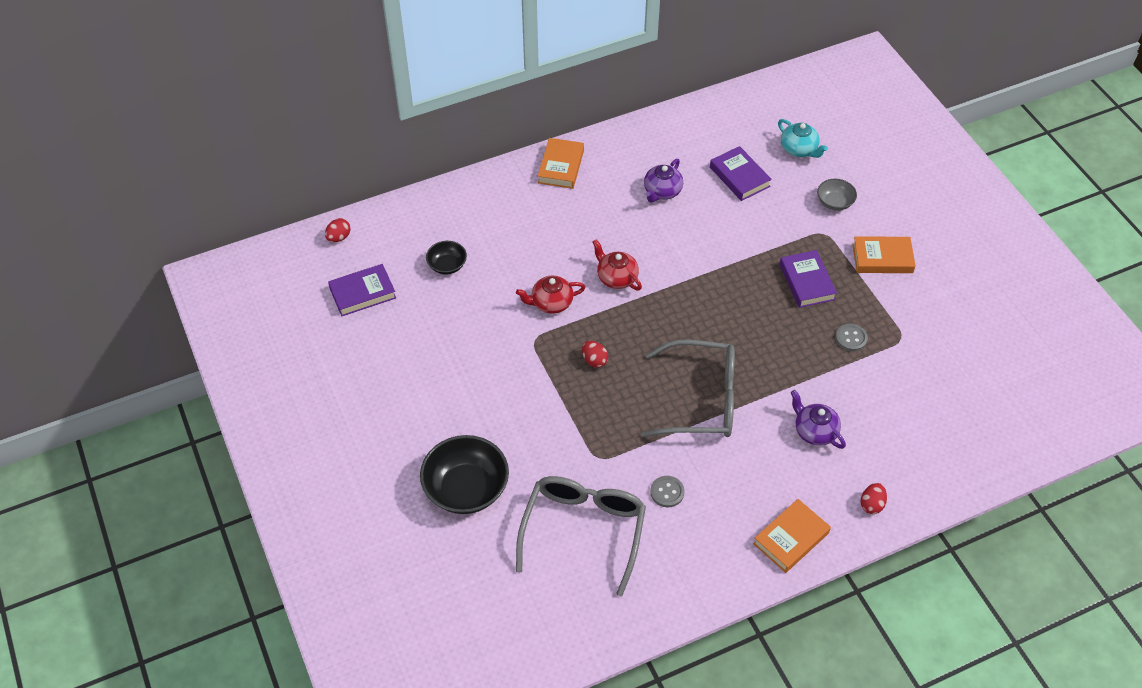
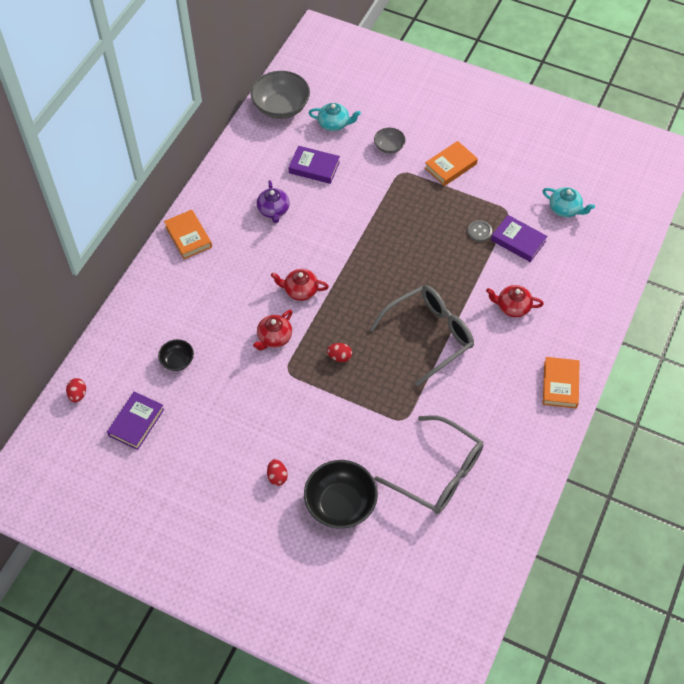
camera: 40 degrees left, 5 degrees up
(583, 530) = (439, 473): grey glasses -> grey glasses turned 150 degrees clockwise
(667, 492) = (464, 410): grey button -> none
(761, 104) = (281, 107): none -> grey bowl
(807, 282) = (420, 212): purple book -> purple book (518, 241)
(814, 431) = (512, 307): purple teapot -> red teapot
(871, 504) = (584, 329): red egg -> red egg (277, 476)
(969, 375) = (565, 209): none -> turquoise teapot

